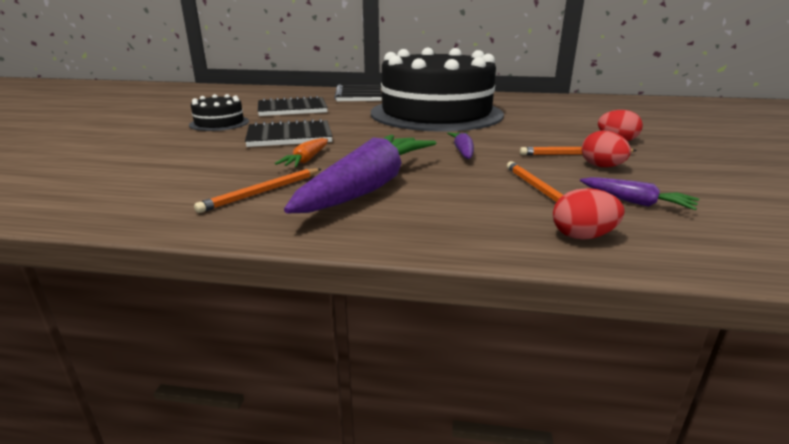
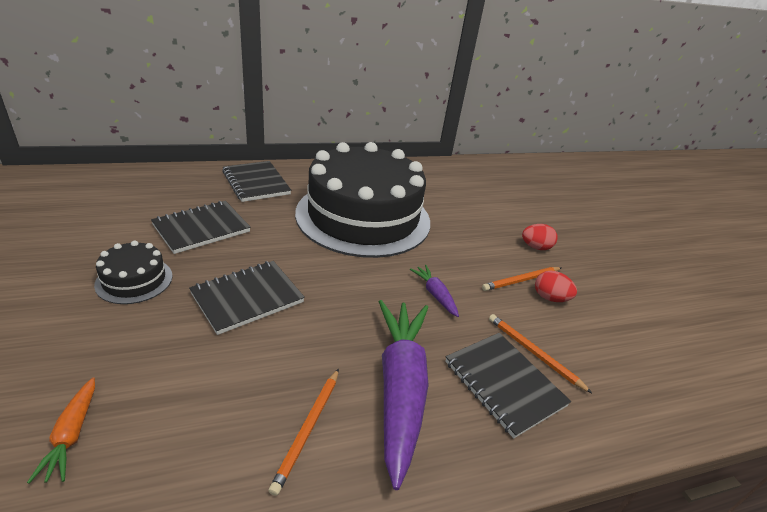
camera: 30 degrees left, 10 degrees up
(306, 160) = (304, 348): orange carrot -> orange carrot (71, 435)
(482, 201) = (503, 384): none -> black notebook
(582, 236) = (597, 417): red egg -> none
(636, 202) = (600, 352): purple carrot -> none

